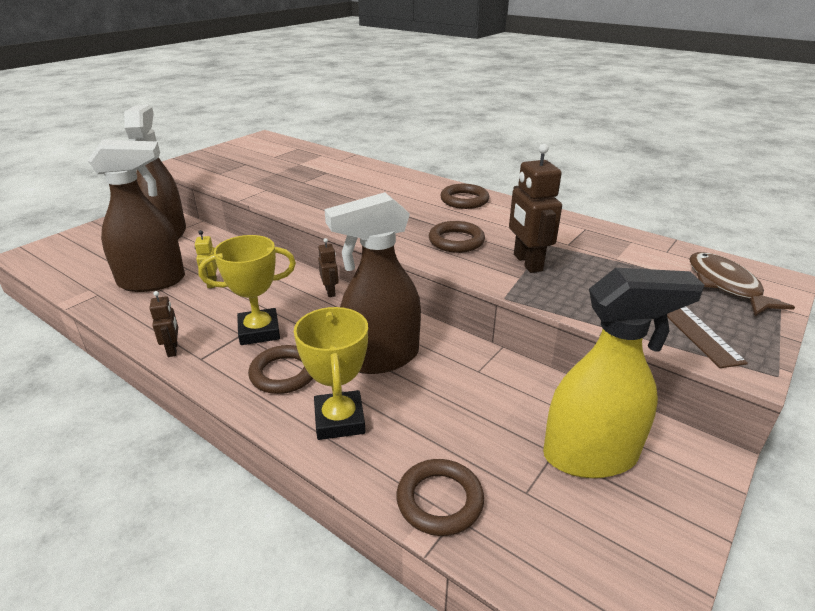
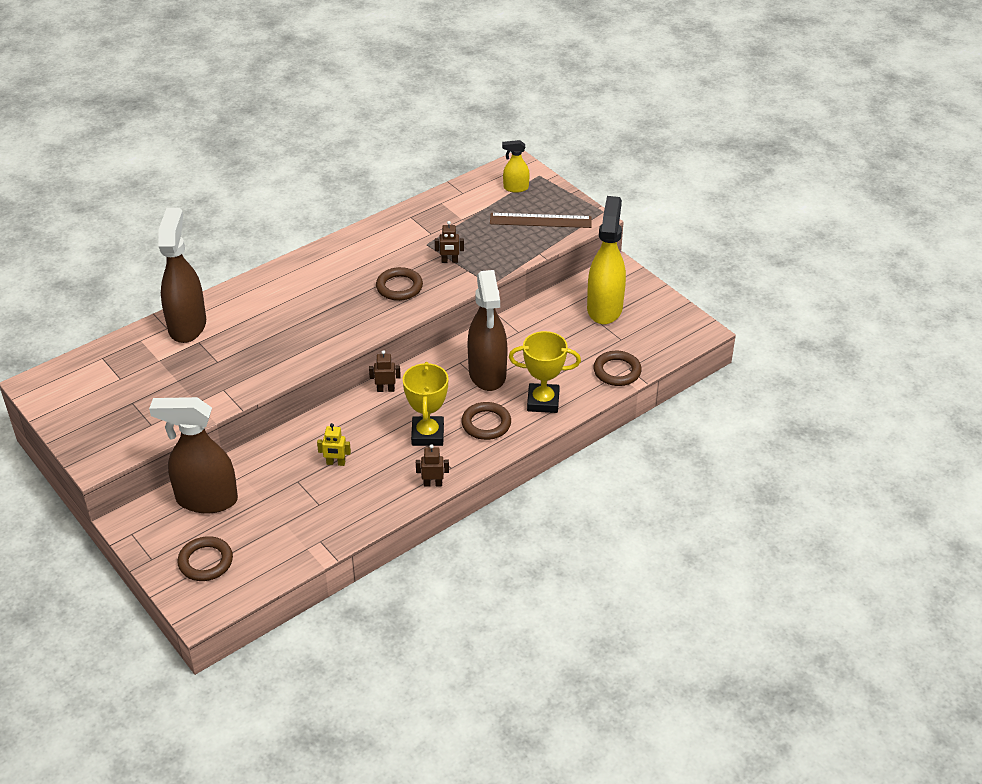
camera: 75 degrees left, 10 degrees up
(153, 281) = (313, 503): brown spray bottle -> brown spray bottle (187, 325)
(464, 200) = (323, 265): brown ring -> brown ring (205, 562)
(527, 263) = (449, 261): brown robot -> brown robot, size x0.54
(726, 285) = (515, 188): brown fish -> yellow spray bottle

